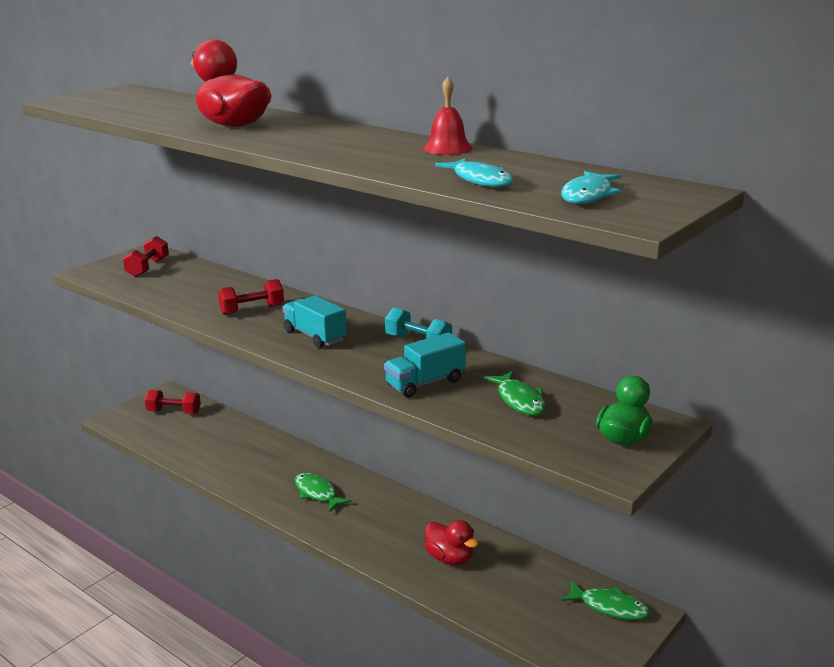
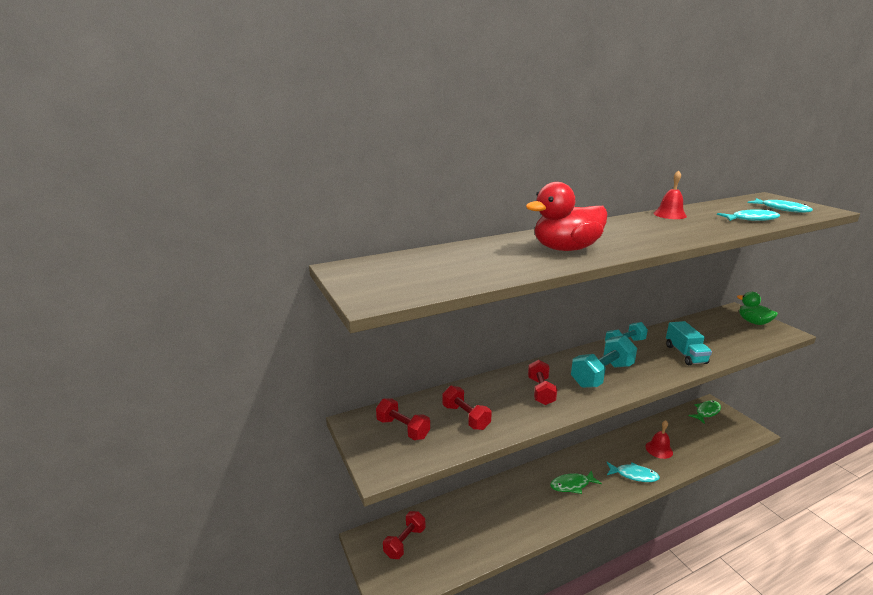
camera: 65 degrees left, 0 degrees up
(180, 286) = (465, 417): none -> red dumbbell
(315, 336) = (602, 375): turquoise truck -> turquoise dumbbell
(370, 539) = (634, 475): none -> turquoise fish
(450, 558) = (659, 449): red duck -> red bell
(519, 400) = (710, 334): green fish -> none

